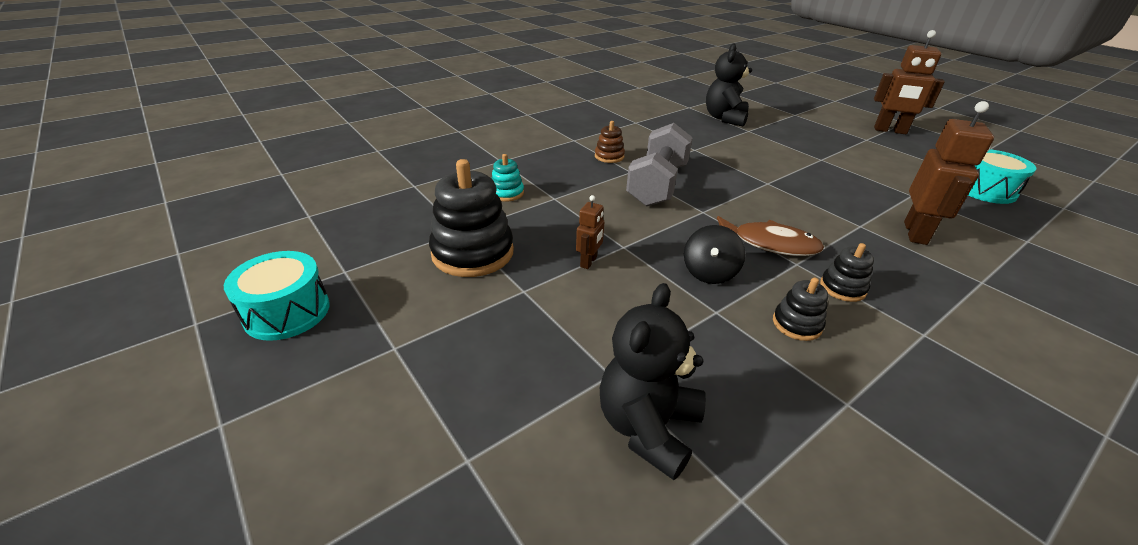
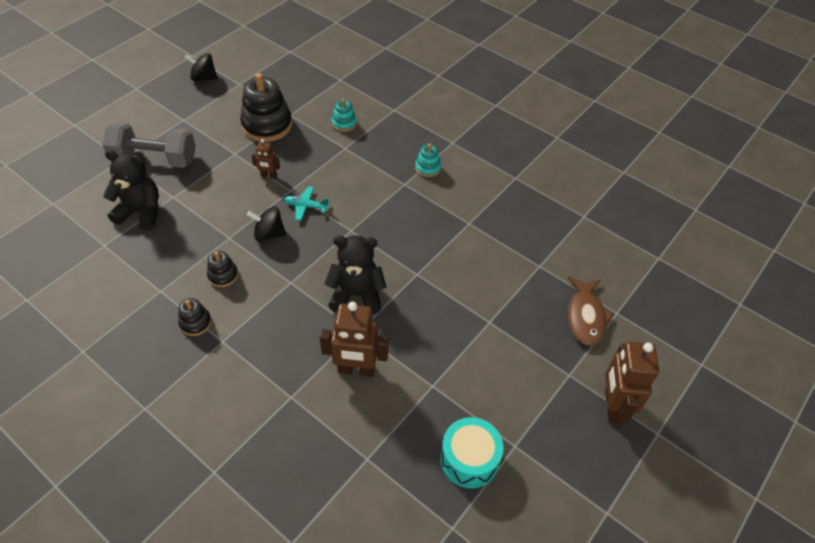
camera: 75 degrees right, 15 degrees up
(287, 312) = (204, 78): turquoise drum -> black spinning top
(609, 156) = (428, 168): brown stacking toy -> turquoise stacking toy
(657, 185) = (386, 201): grey dumbbell -> grey dumbbell (155, 159)
(658, 237) = (306, 206): none -> turquoise plane
(725, 118) = (565, 246): black teddy bear -> black teddy bear (357, 295)
(769, 244) = (313, 268): brown fish -> brown fish (586, 317)
(842, 288) = (266, 305): black stacking toy -> black stacking toy (195, 323)

